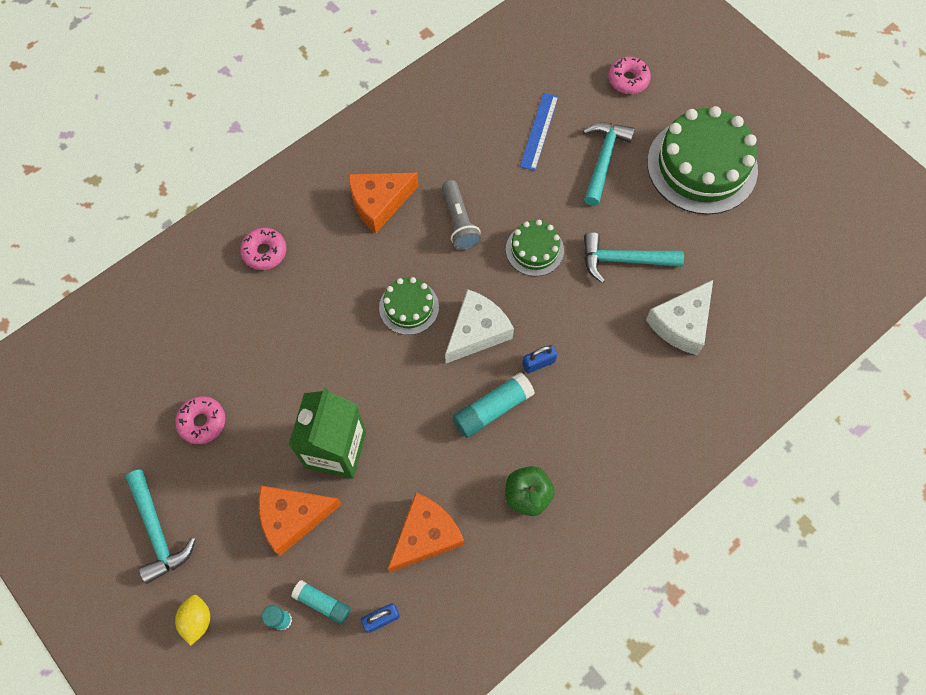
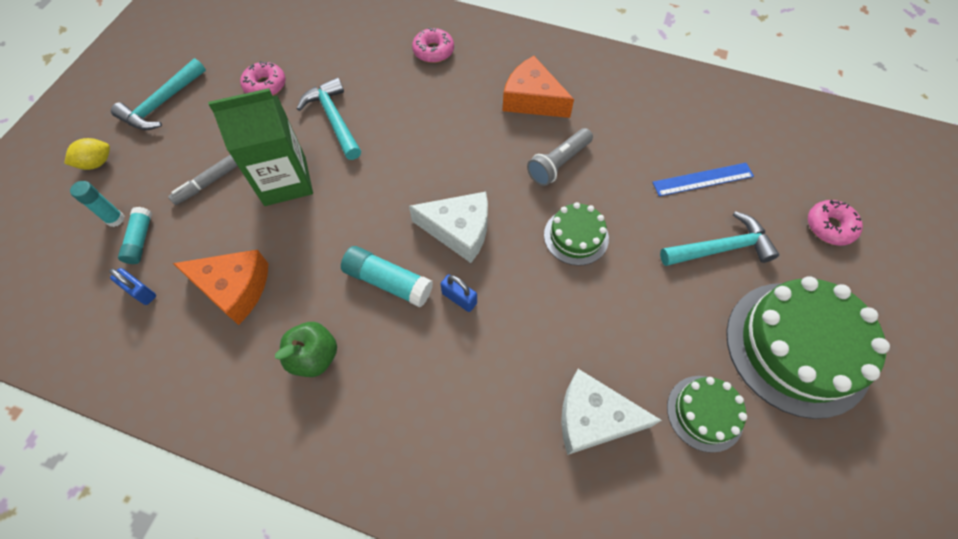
camera: 60 degrees right, 5 degrees down
(293, 517) = (210, 182): orange cheese -> grey marker
(409, 307) = (449, 167): green cake -> green cake (705, 413)
(624, 260) = (625, 322): turquoise hammer -> turquoise hammer (334, 119)

